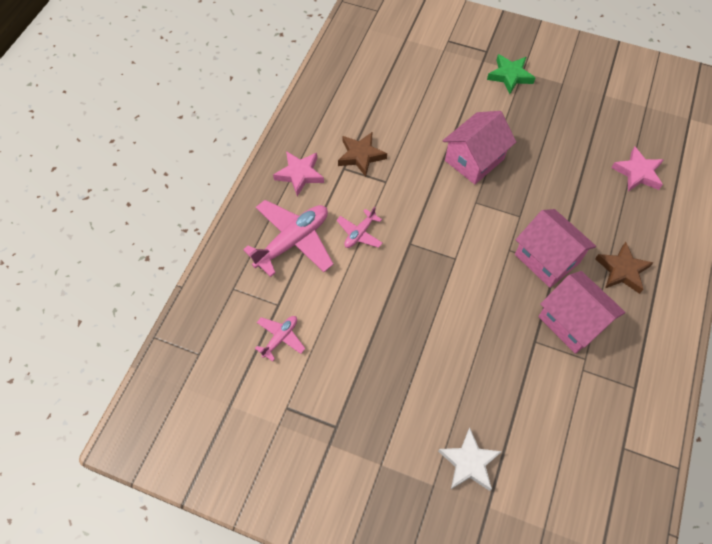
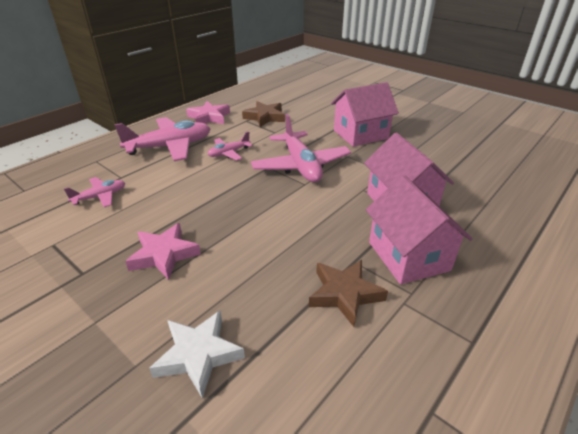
camera: 20 degrees right, 25 degrees down
(439, 232) = (301, 166): none -> pink plane
(510, 76) = (417, 102): green star -> none
(622, 270) = (487, 229): brown star -> brown star (344, 294)
(637, 173) = (525, 168): pink star -> pink star (164, 255)

